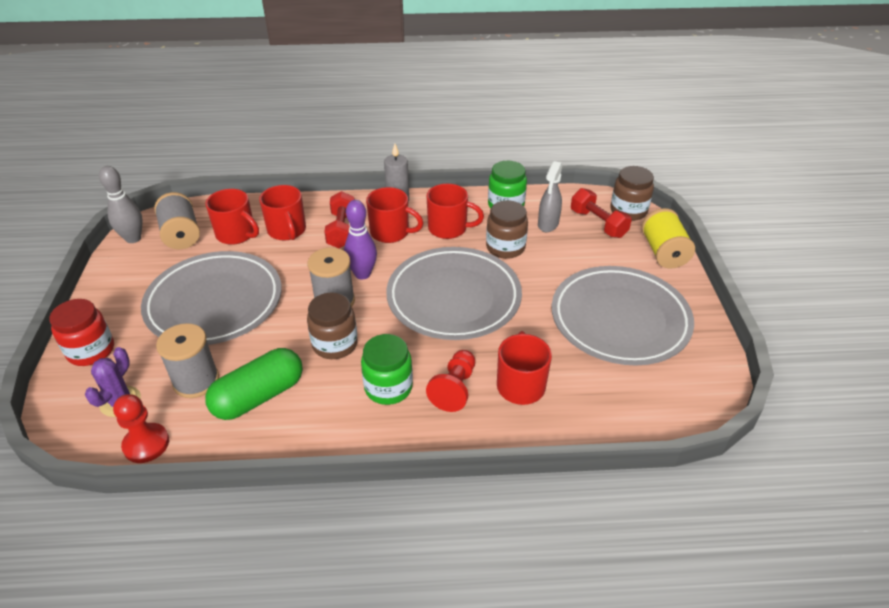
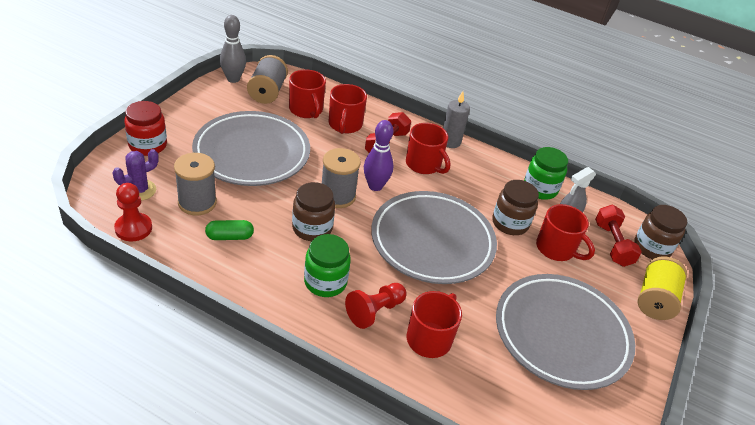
camera: 25 degrees right, 0 degrees up
(259, 396) = (229, 237): green capsule -> green capsule, size x0.55
(449, 228) = (474, 184): red mug -> red mug (556, 249)

